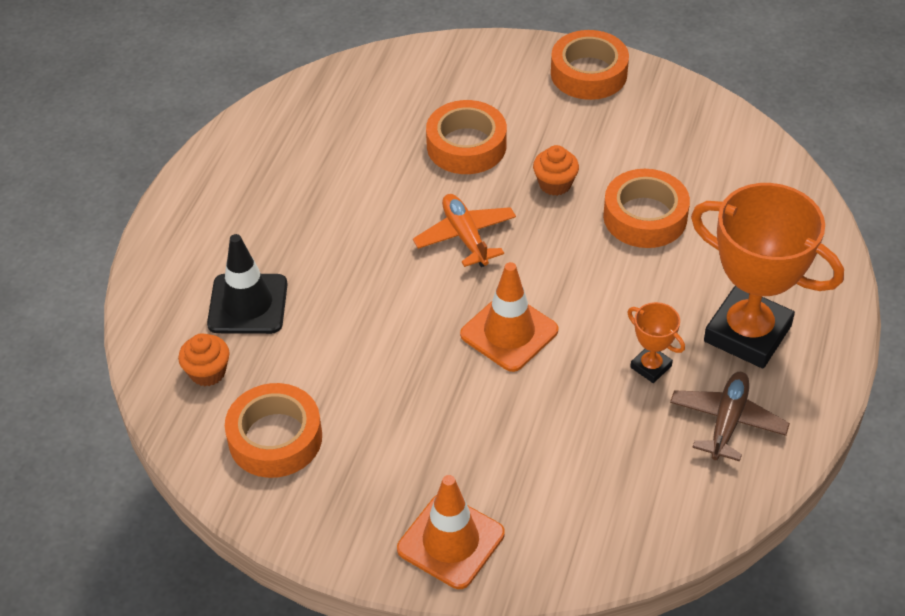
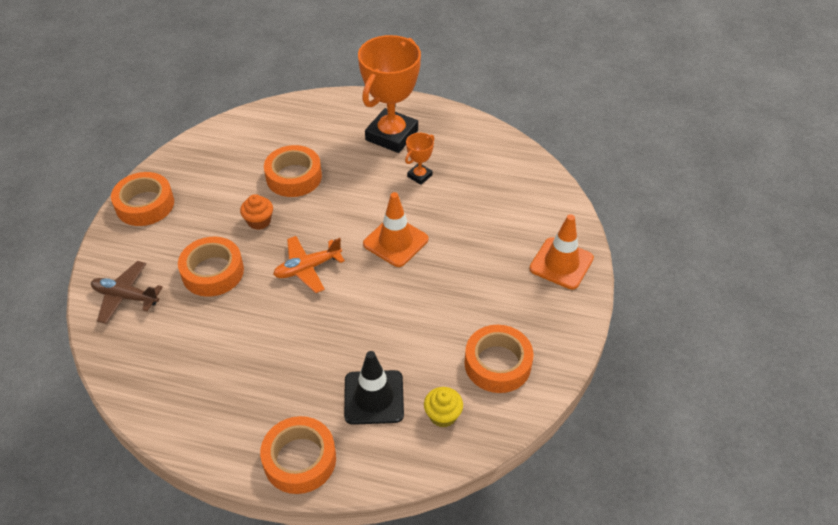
camera: 95 degrees left, 0 degrees up
(178, 237) = (300, 459): none -> orange tape
(208, 372) = (443, 415): orange cupcake -> yellow cupcake
(727, 421) = (457, 145): brown plane -> brown plane (126, 297)

